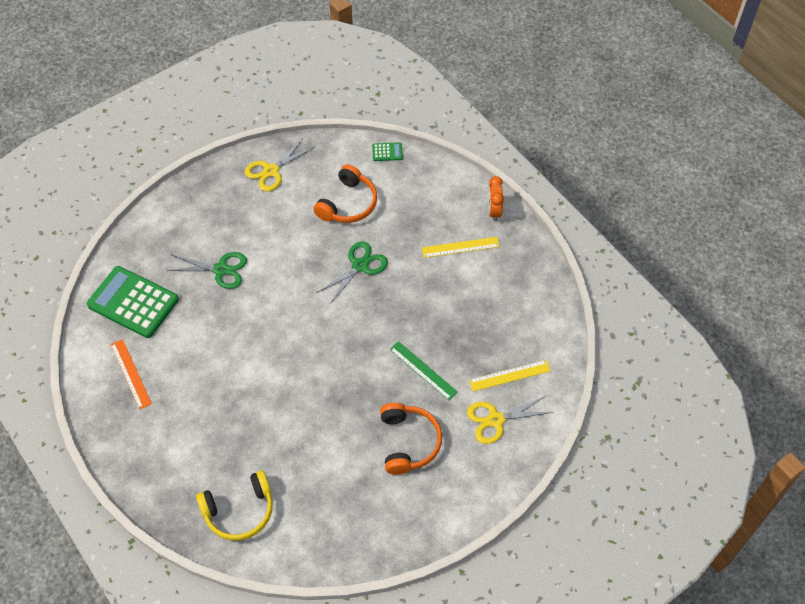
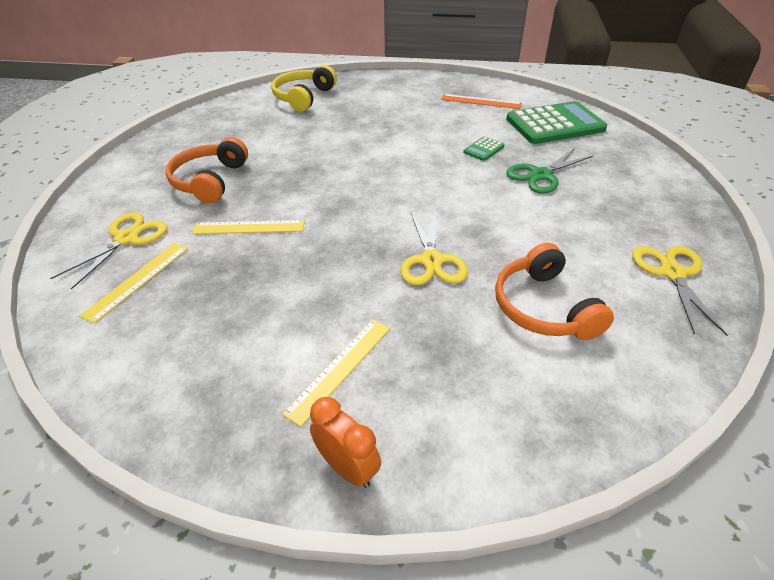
camera: 135 degrees right, 15 degrees down
(360, 266) = (431, 261): green scissors -> yellow scissors
(387, 152) = (618, 418): green calculator -> green calculator (483, 149)
(408, 442) = (210, 181): orange headphones -> orange headphones turned 60 degrees clockwise
(423, 370) = (249, 227): green ruler -> yellow ruler

